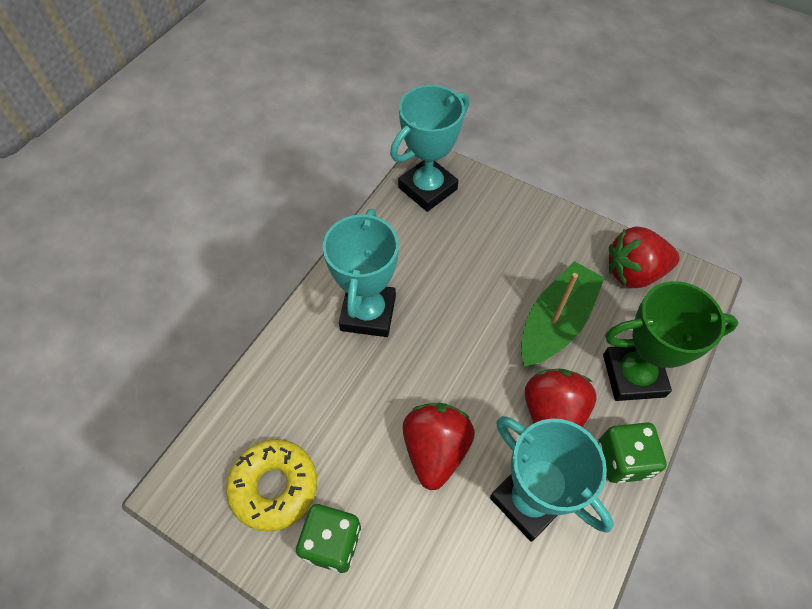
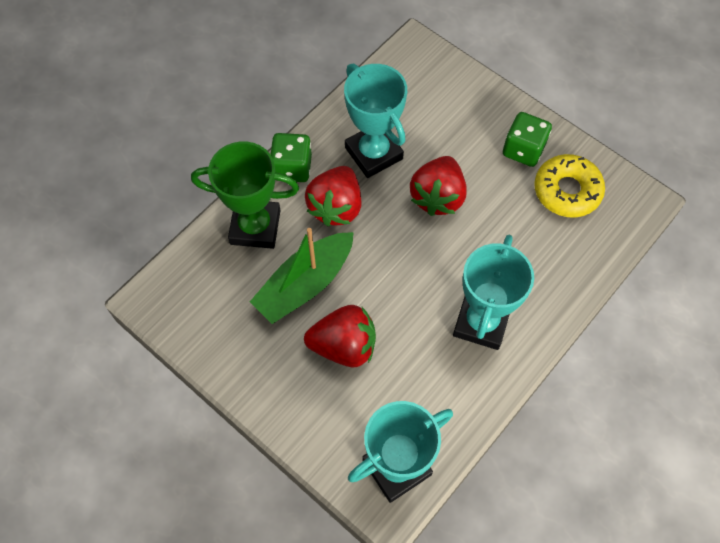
camera: 170 degrees left, 5 degrees up
(633, 272) = (209, 322): red strawberry -> red strawberry (344, 346)

